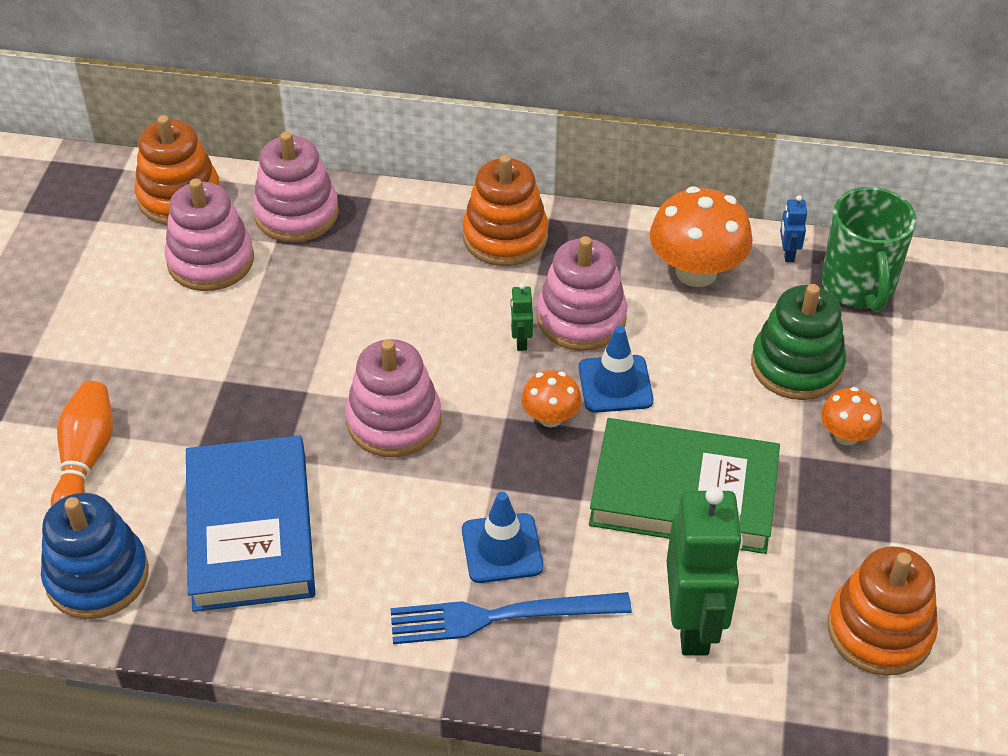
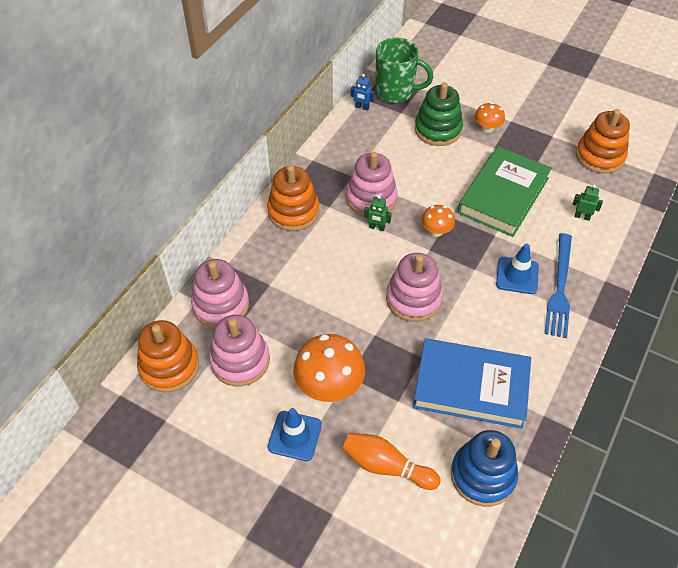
camera: 70 degrees left, 5 degrees up
(615, 384) = (423, 199): blue traffic cone -> blue traffic cone (295, 436)
(693, 624) = (582, 216): green robot -> green robot, size x0.42
(696, 272) = (358, 144): orange mushroom -> orange mushroom (329, 386)

